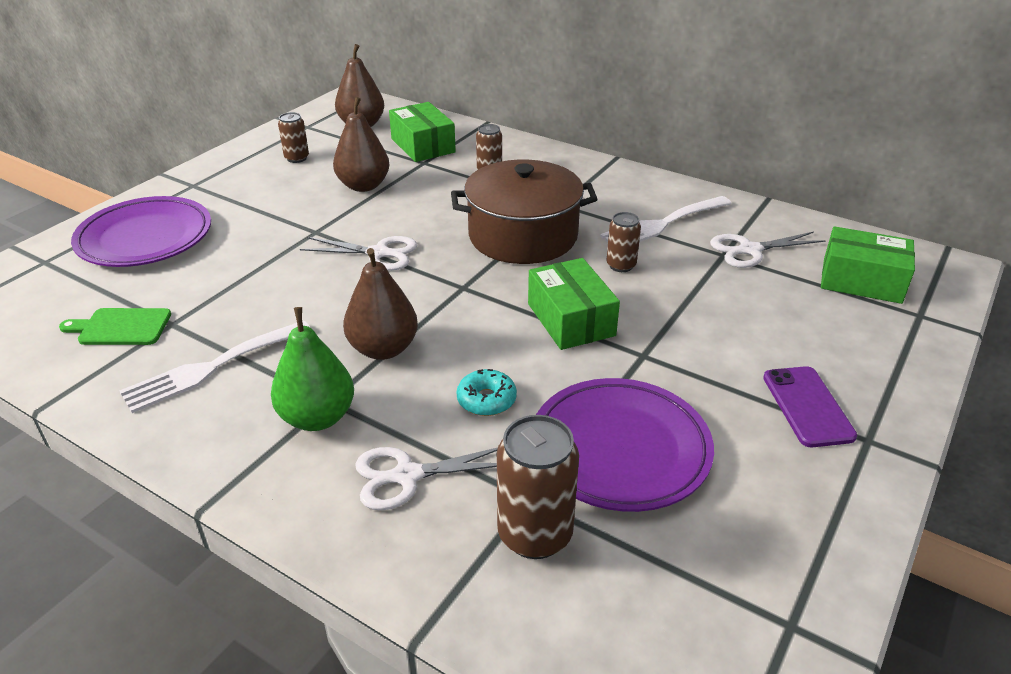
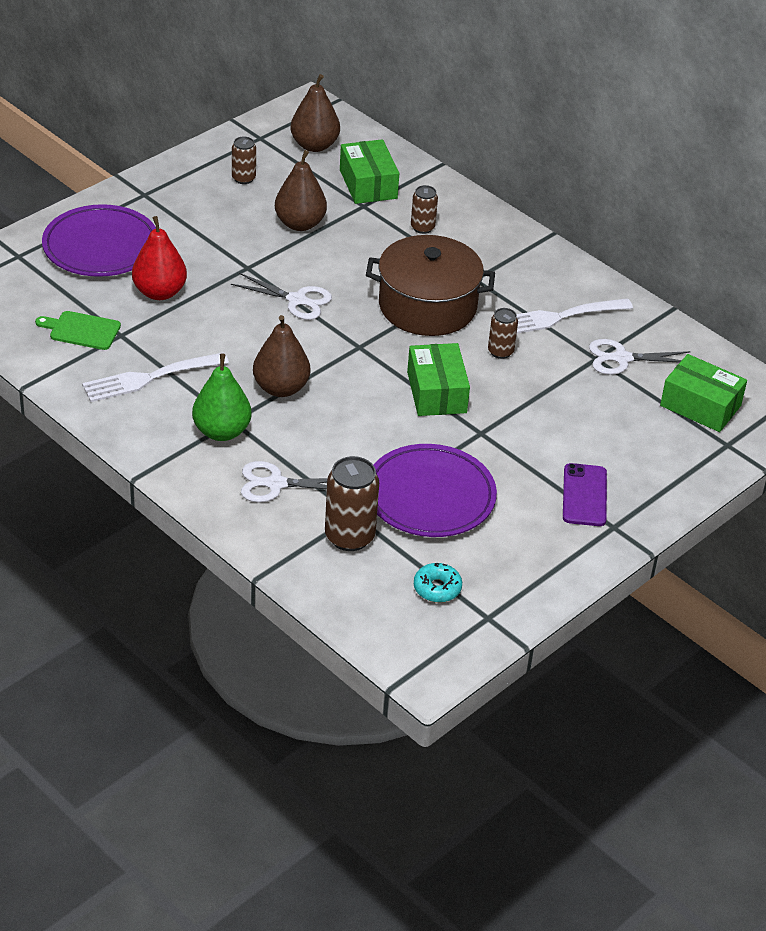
camera: 10 degrees right, 5 degrees up
(217, 271) = (159, 292): none -> red pear
(486, 400) = (347, 443): turquoise donut -> turquoise donut (437, 588)

